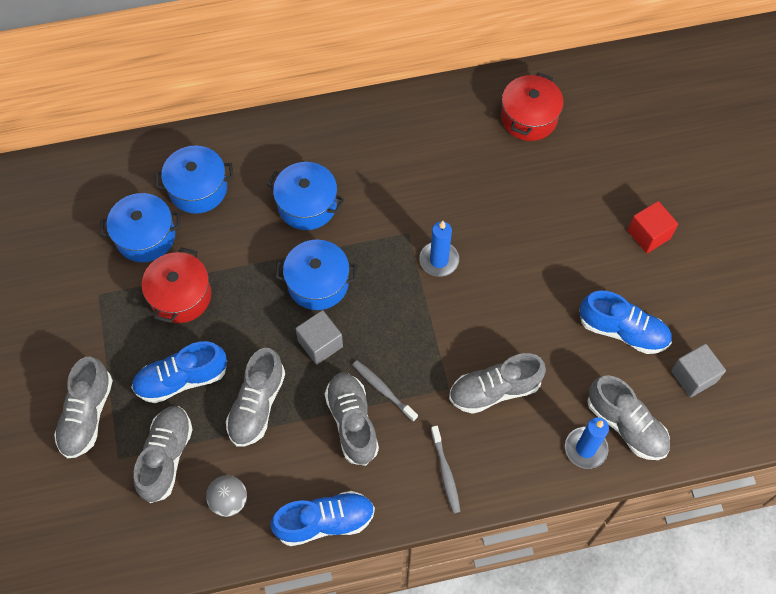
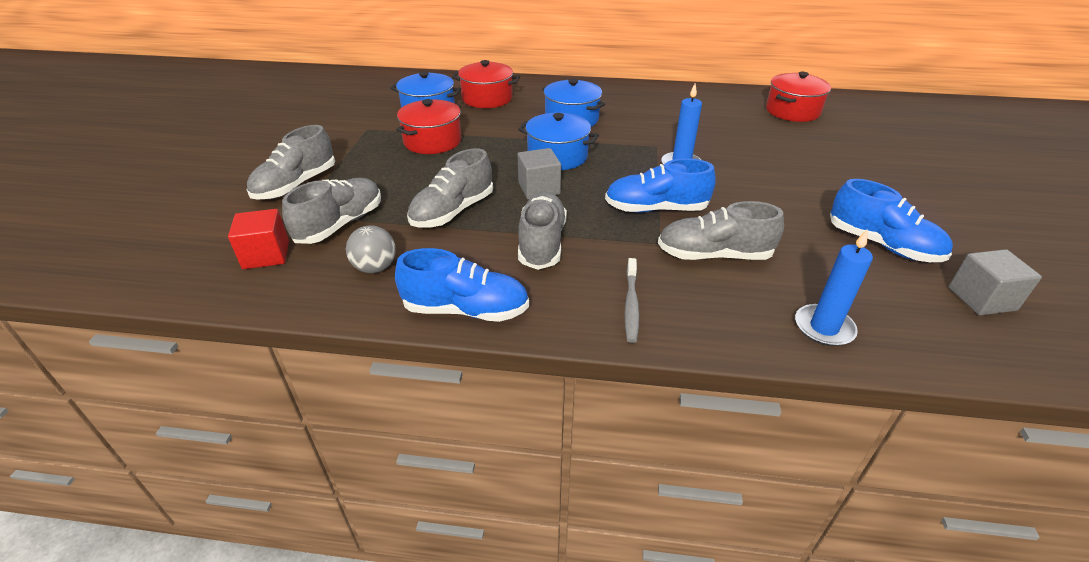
camera: 20 degrees right, 25 degrees down
(182, 379) = (395, 183): blue shoe -> blue shoe (656, 209)
(198, 189) = (487, 98): blue pot -> red pot
(383, 389) = (587, 229): grey toothbrush -> none
(626, 425) = (884, 320): grey shoe -> none
(648, 234) = (916, 189): red cube -> red cube (266, 255)

